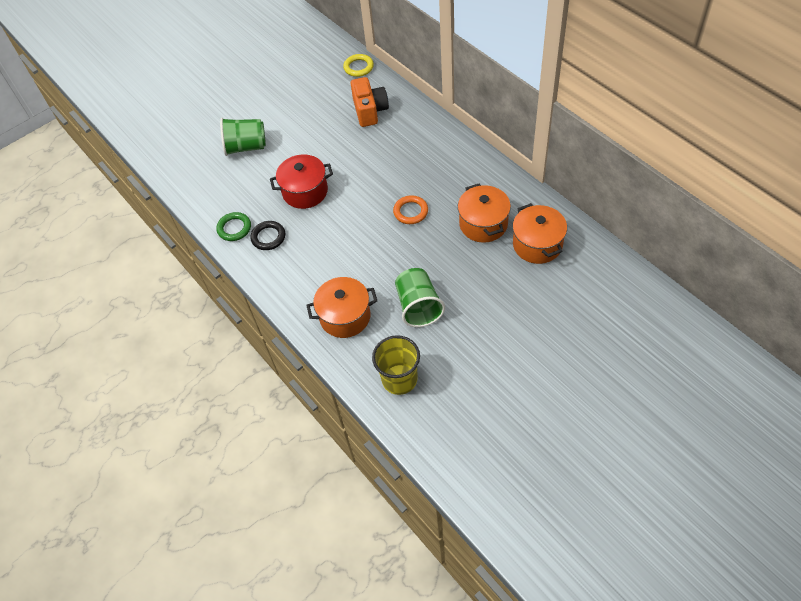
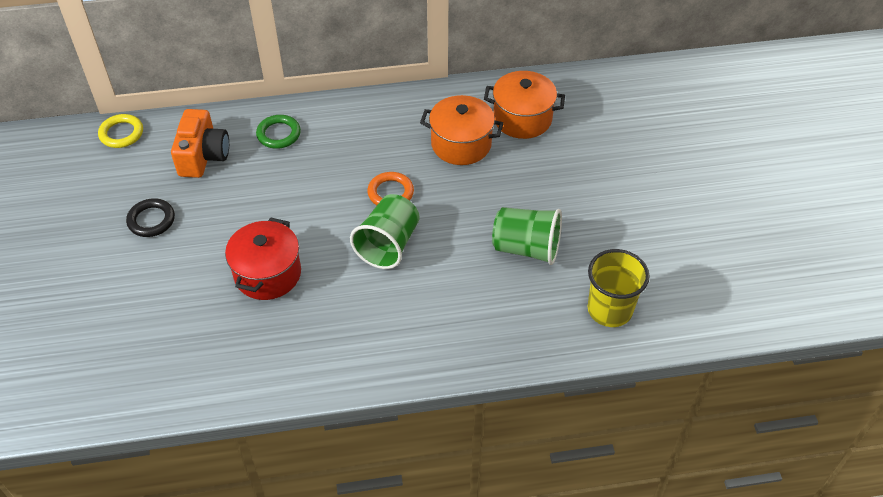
camera: 65 degrees left, 5 degrees down
(234, 228) = (257, 374): green ring -> green ring (279, 134)
(246, 147) = (129, 302): green cup -> green cup (388, 245)
(268, 237) = (305, 343): black ring -> black ring (151, 220)
(345, 316) = (489, 320): orange pot -> none
(370, 111) = (203, 156): orange camera -> orange camera turned 75 degrees clockwise

